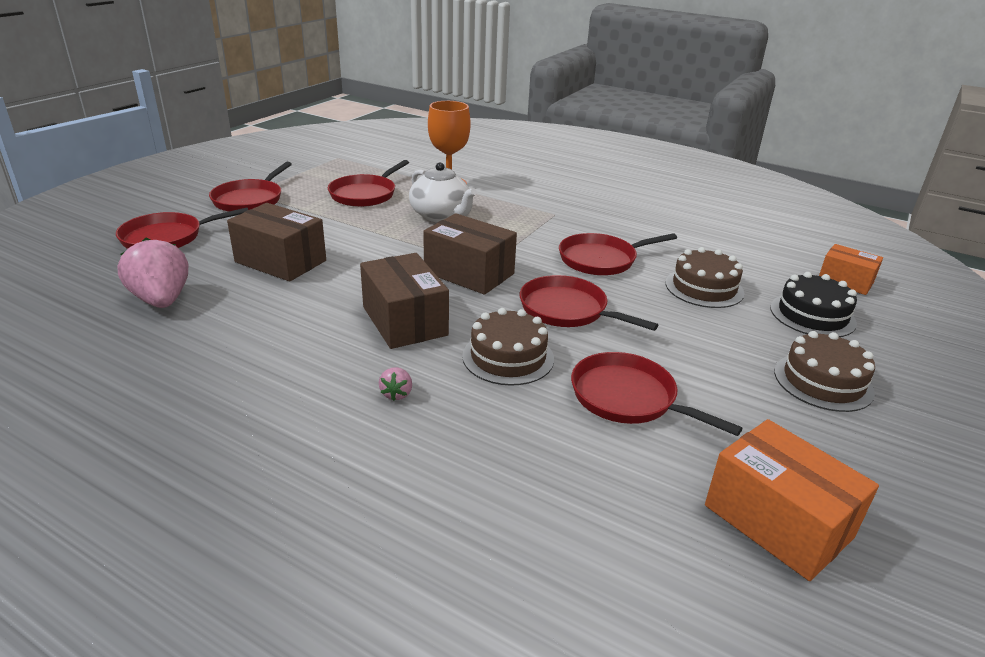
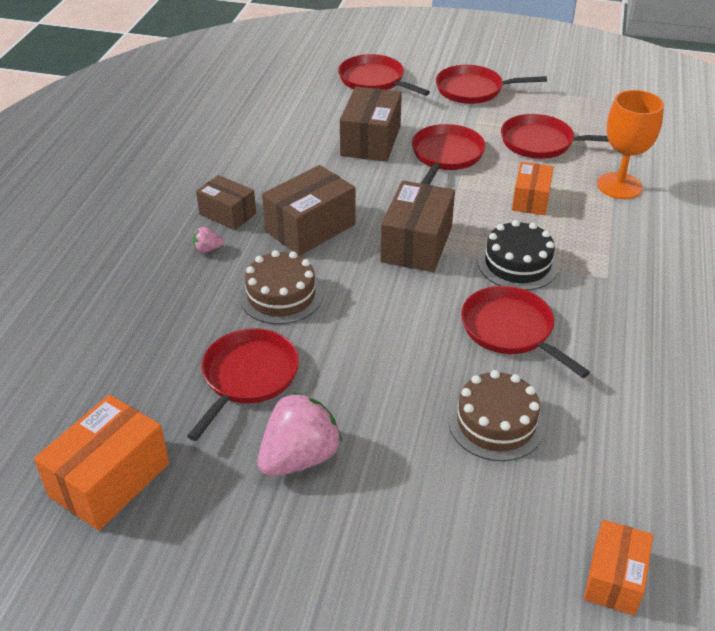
camera: 75 degrees right, 10 degrees up
(162, 300) = (281, 114): pink strawberry -> pink strawberry (299, 458)
(336, 369) = (227, 214): none -> brown box
(441, 216) = (531, 200): white teapot -> orange box
(567, 310) = (382, 319): red pan -> red pan (446, 155)
(812, 315) = (486, 530): black cake -> black cake (517, 264)
(823, 381) = (333, 529): brown cake -> none

